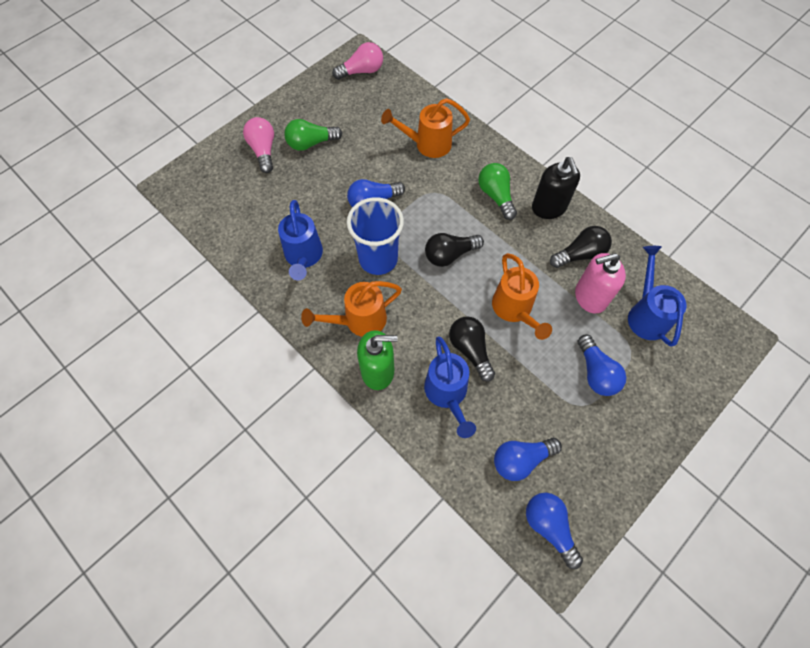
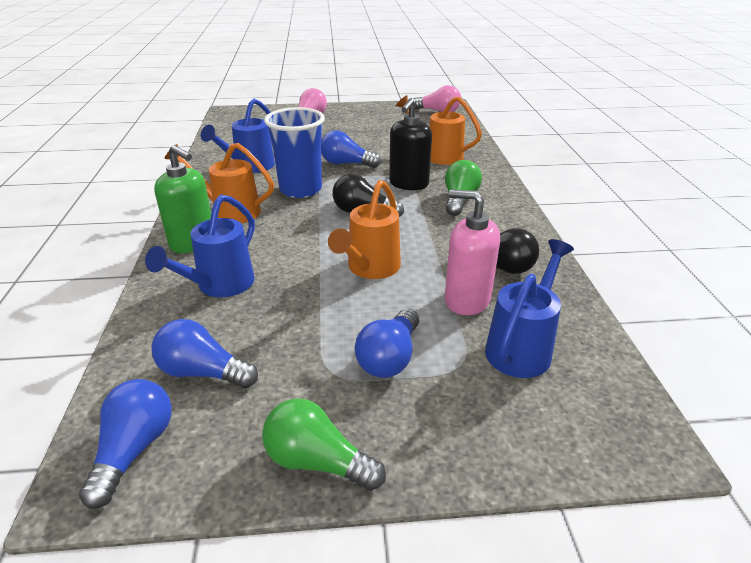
camera: 40 degrees right, 30 degrees down
(311, 143) = (347, 126): green light bulb -> green light bulb (317, 462)
(470, 350) = (287, 271): black light bulb -> none
(549, 208) = (505, 226): black soap dispenser -> black soap dispenser (408, 184)

